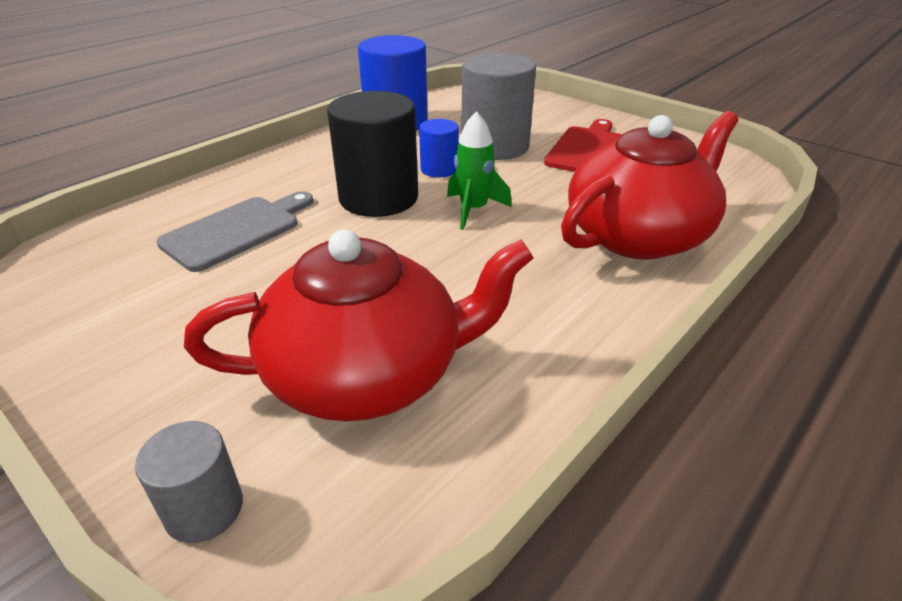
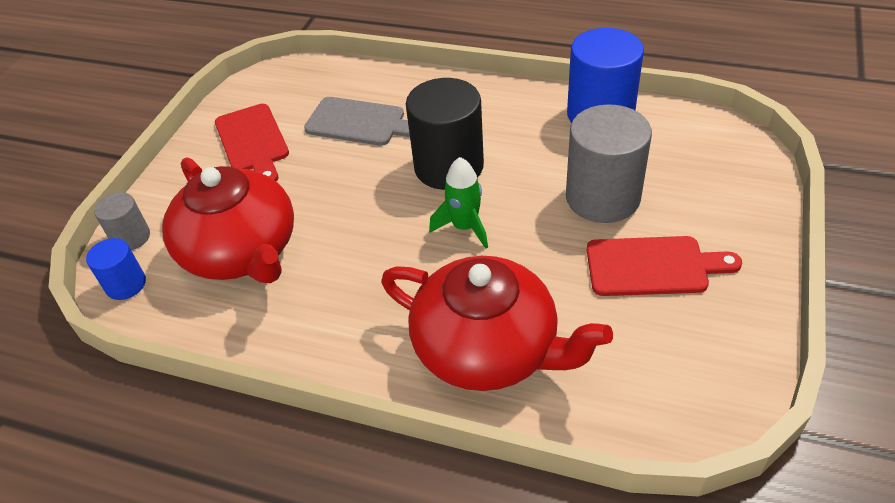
camera: 70 degrees right, 10 degrees up
(149, 319) = (253, 141): none -> red cutting board
(439, 169) = (524, 179): blue cylinder -> blue cylinder (126, 284)

